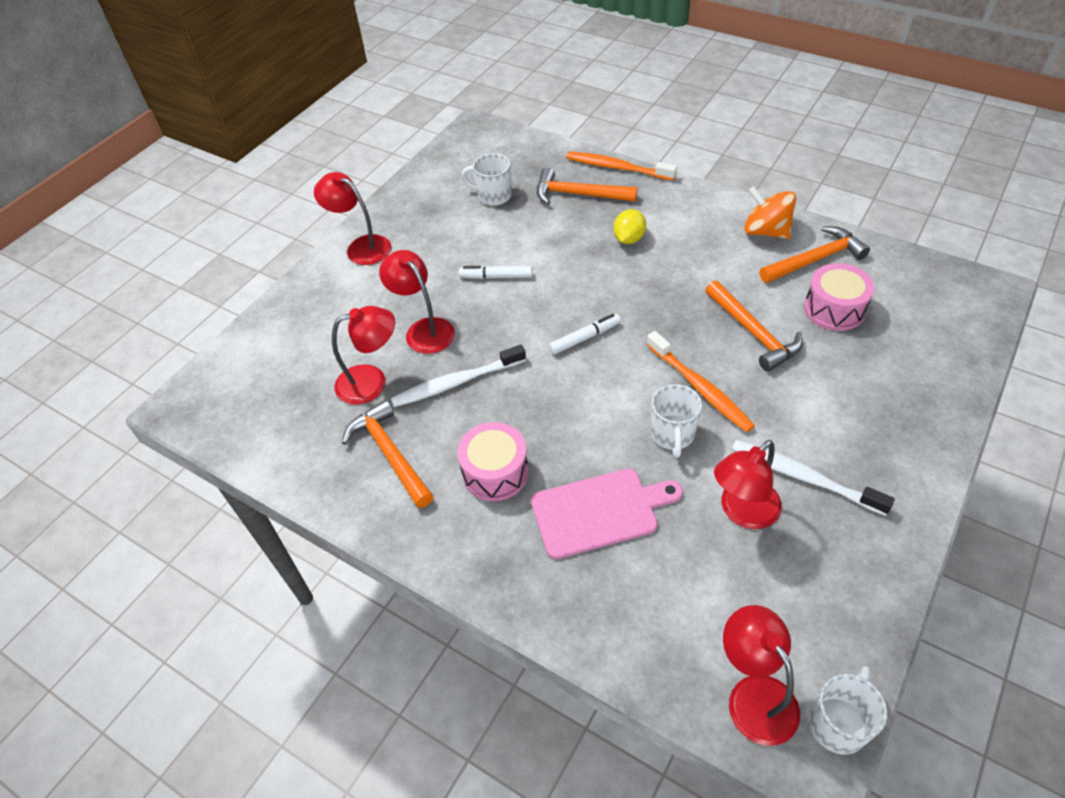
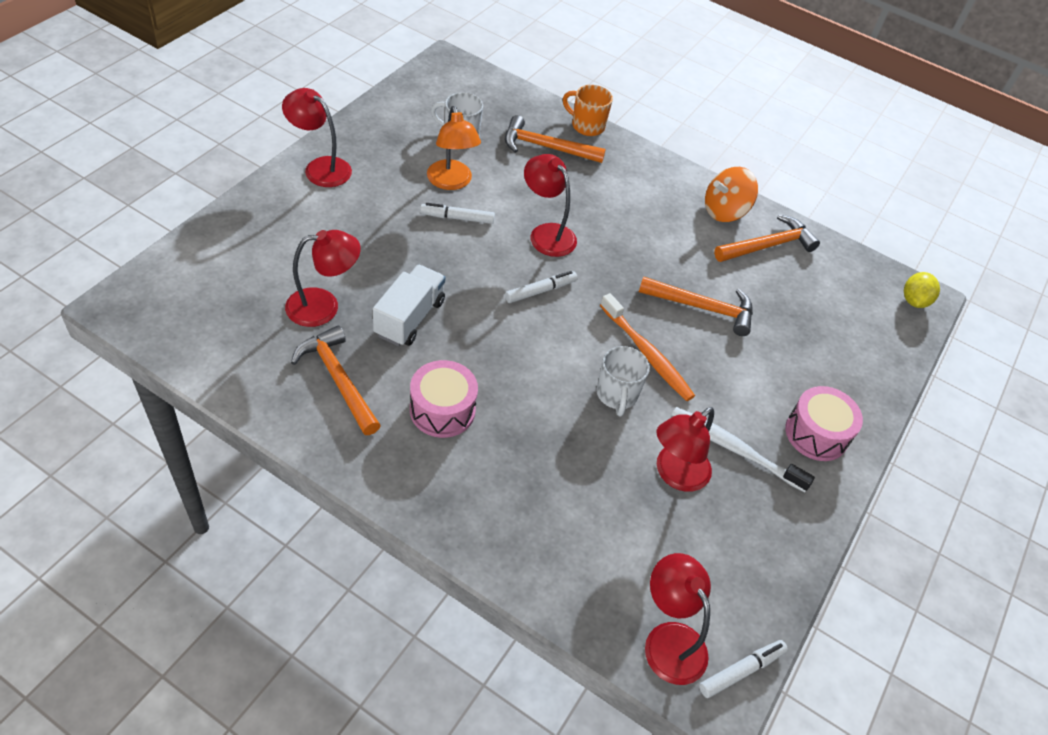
camera: 10 degrees left, 0 degrees up
(424, 329) = (380, 261): red lamp -> red lamp (546, 233)
(456, 382) = (409, 318): white toothbrush -> white truck
(488, 242) = (451, 182): none -> orange lamp
(599, 511) = (541, 459): pink cutting board -> none
(617, 167) = (587, 126): orange toothbrush -> orange mug
(629, 239) = (592, 199): yellow lemon -> yellow lemon (914, 301)
(753, 333) = (702, 308): orange hammer -> orange hammer turned 45 degrees counterclockwise
(766, 231) = (724, 211): orange spinning top -> orange spinning top turned 60 degrees counterclockwise
(834, 309) = (780, 296): pink drum -> pink drum (816, 434)
(838, 723) = (741, 671): white mug -> white marker

